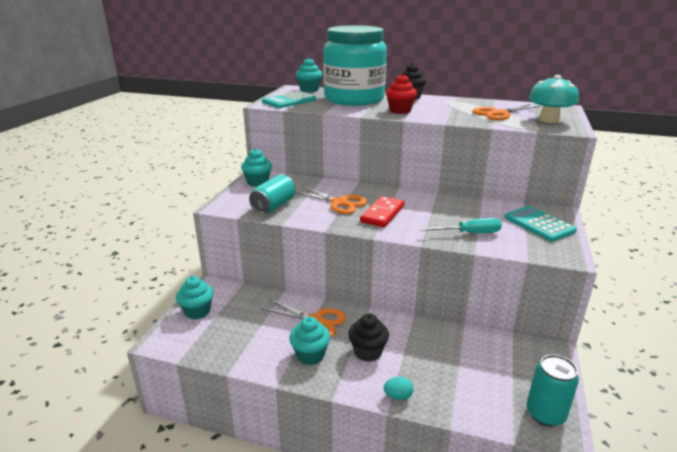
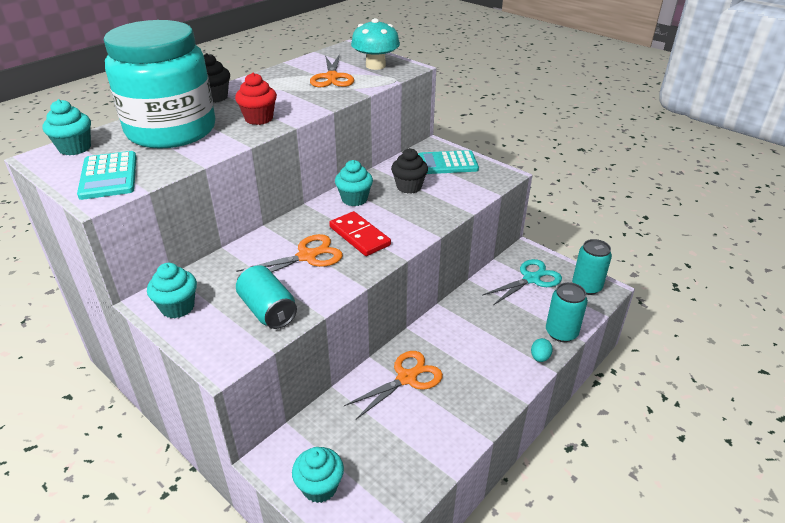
camera: 65 degrees left, 10 degrees up
(310, 355) = (459, 399): turquoise cupcake -> turquoise cupcake (354, 199)
(368, 352) = (475, 355): black cupcake -> black cupcake (409, 187)
(447, 406) = (561, 333): none -> turquoise can
(469, 233) = (437, 202): turquoise screwdriver -> none
(510, 365) = (531, 279): none -> turquoise scissors

